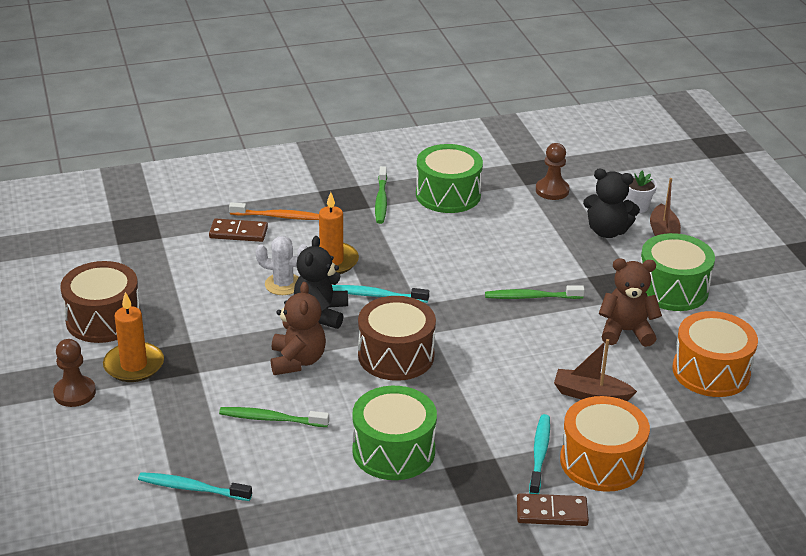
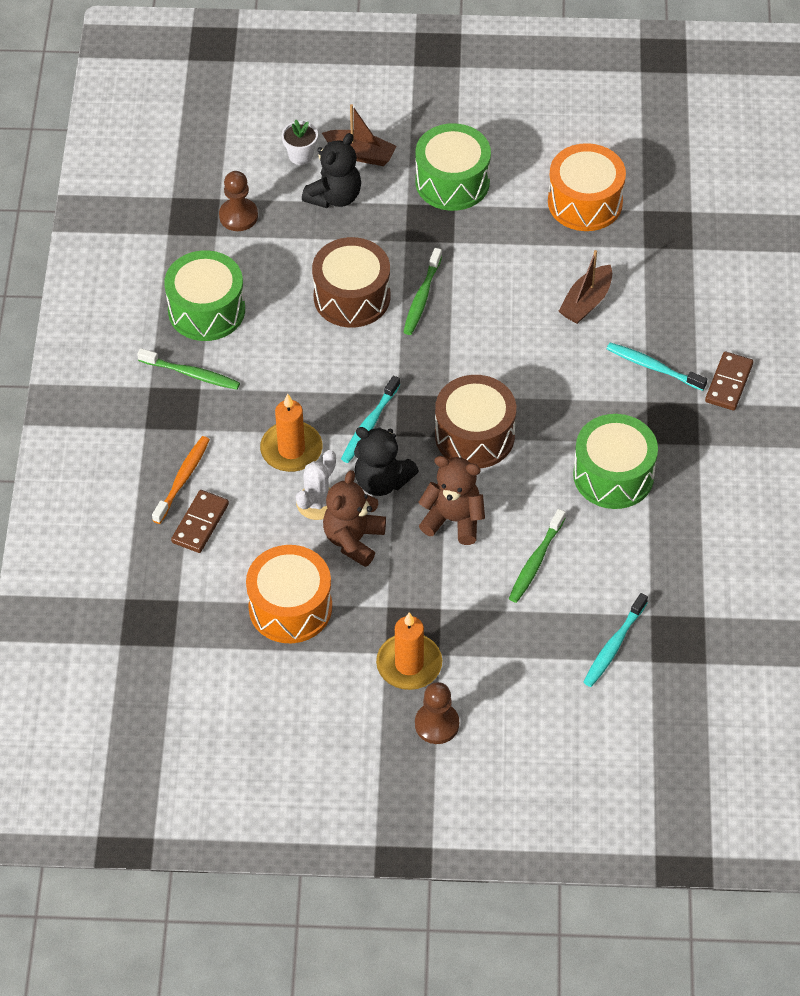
camera: 70 degrees left, 20 degrees up
(103, 319) = (317, 680): brown drum -> brown drum (352, 297)
(601, 461) = (677, 326): orange drum -> orange drum (290, 607)
(626, 331) = (504, 242): brown teddy bear -> brown teddy bear (353, 540)

